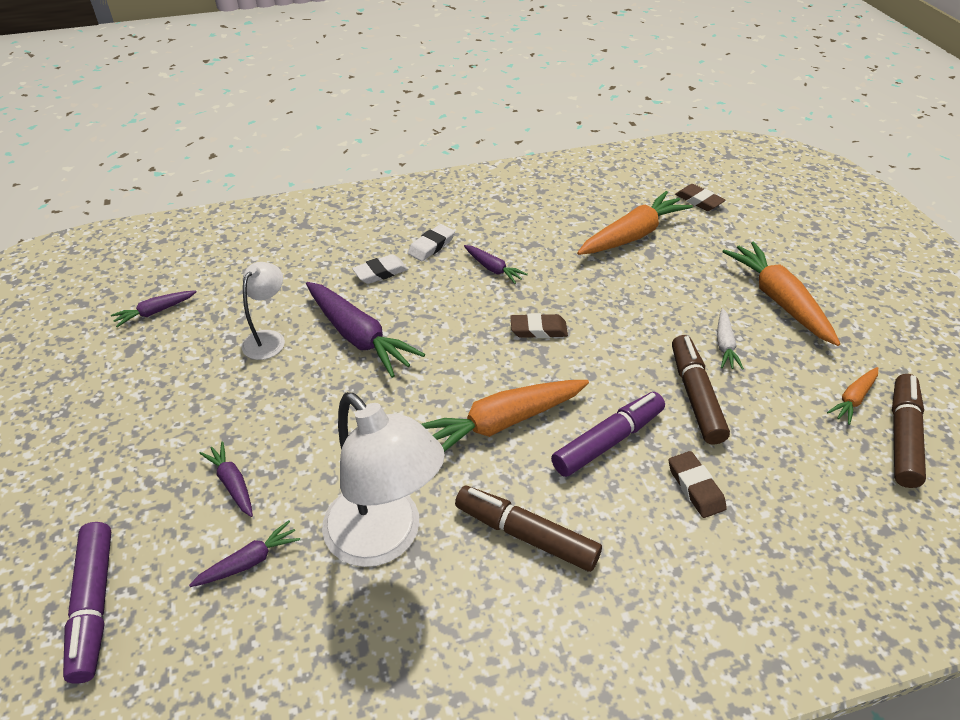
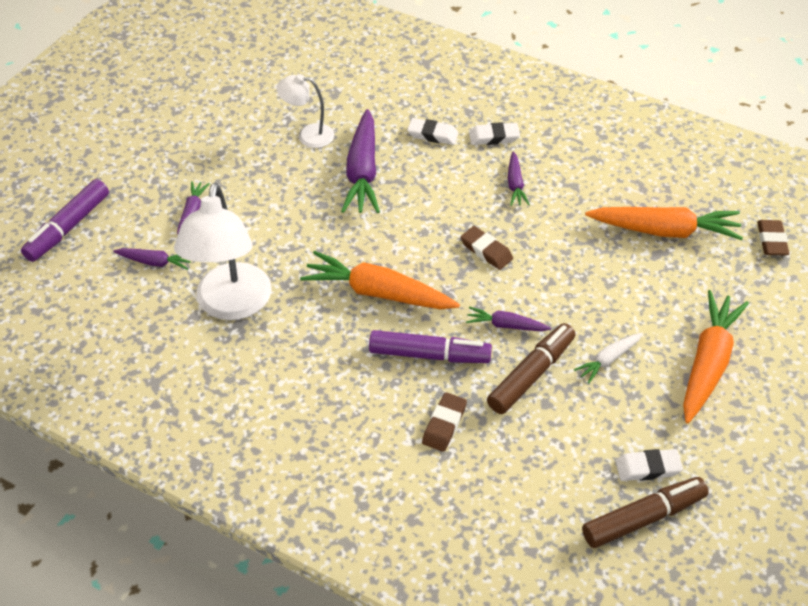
camera: 45 degrees right, 5 degrees up
(155, 312) = (264, 71): purple carrot -> purple carrot (506, 325)
(268, 338) = (308, 135): white lamp -> white lamp turned 150 degrees counterclockwise
(526, 535) = (307, 365): brown marker -> none
(853, 399) = (648, 468): orange carrot -> white eraser

